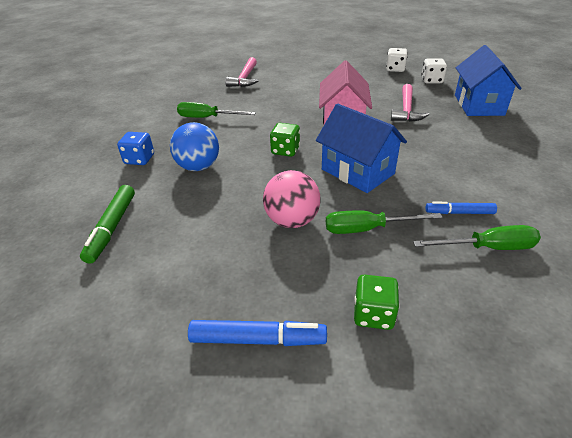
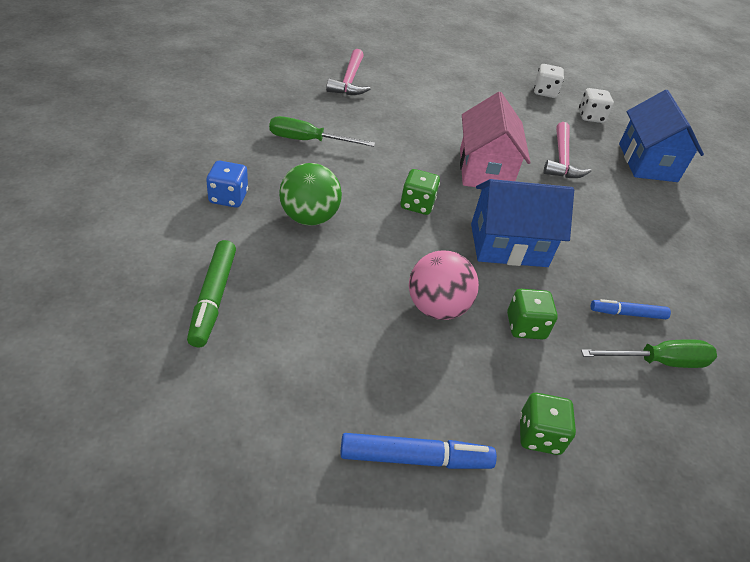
camera: 10 degrees left, 5 degrees up
(198, 167) = (309, 217): blue ball -> green ball
(357, 171) = (508, 245): blue house -> blue house turned 45 degrees counterclockwise
(367, 229) = (525, 326): green screwdriver -> green dice

